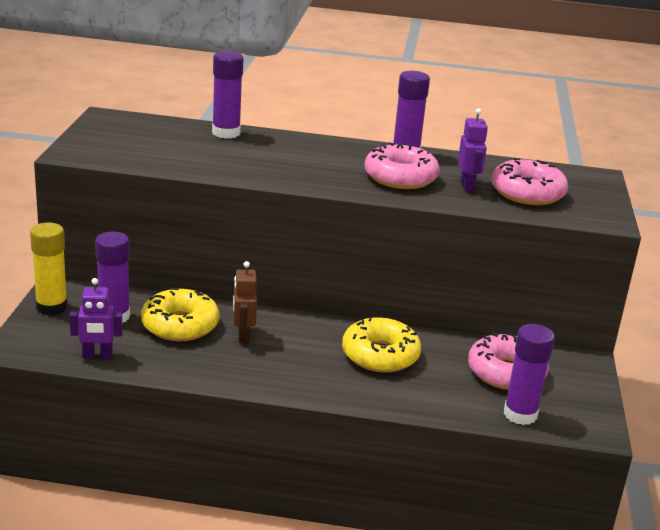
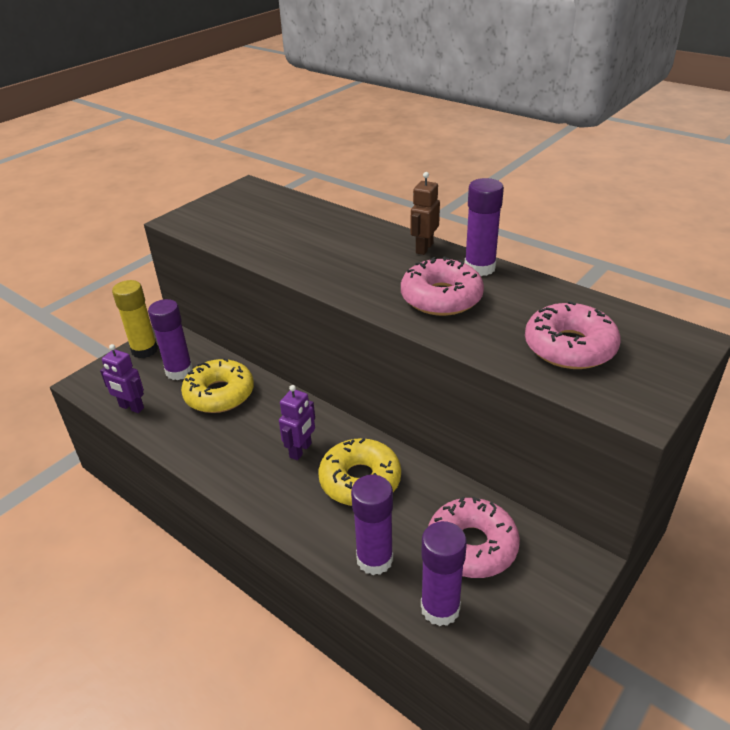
camera: 35 degrees right, 10 degrees up
(226, 133) = (327, 217): purple glue stick -> purple glue stick (374, 559)
(243, 336) = (258, 420): brown robot -> brown robot (424, 248)
(467, 186) = (505, 323): purple robot -> purple robot (301, 450)

